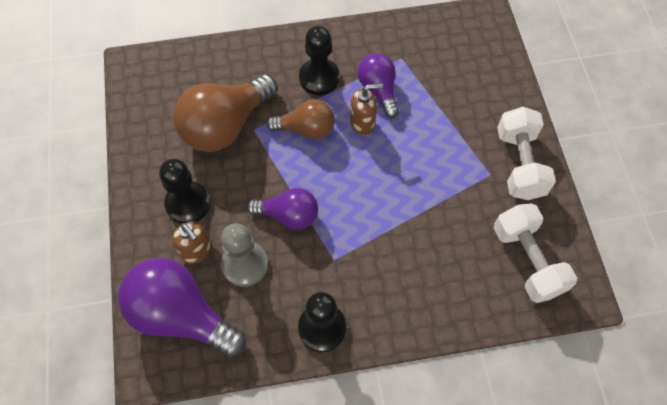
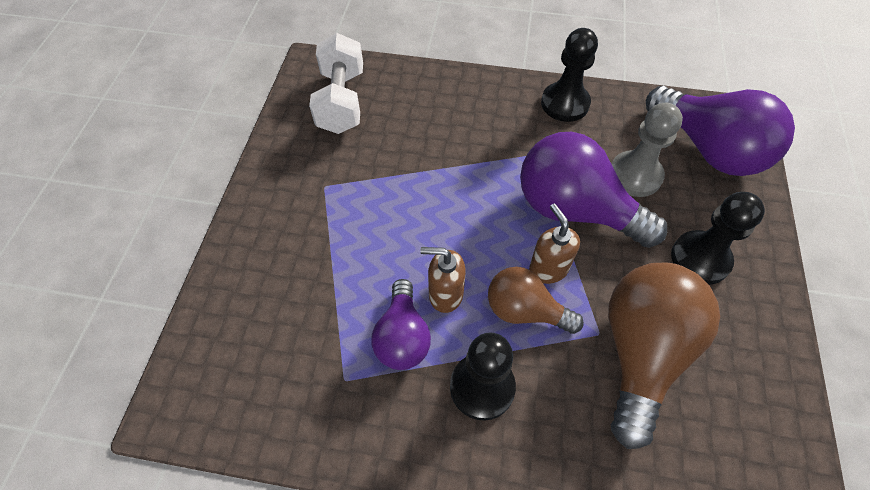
camera: 160 degrees left, 5 degrees down
(196, 251) = (690, 203): brown soap dispenser -> brown soap dispenser (548, 269)
(225, 126) = (641, 352): brown light bulb -> brown light bulb turned 45 degrees counterclockwise
(288, 215) = (575, 210): purple light bulb -> purple light bulb, size x1.70
(519, 164) = (284, 186): white dumbbell -> none

